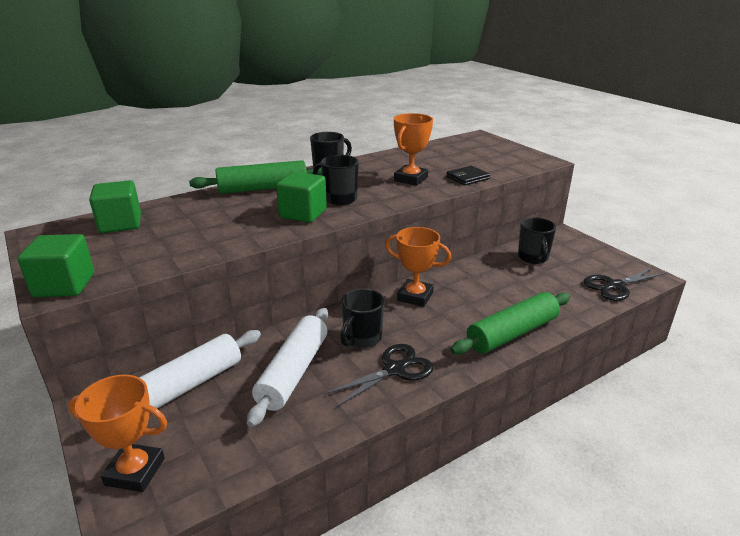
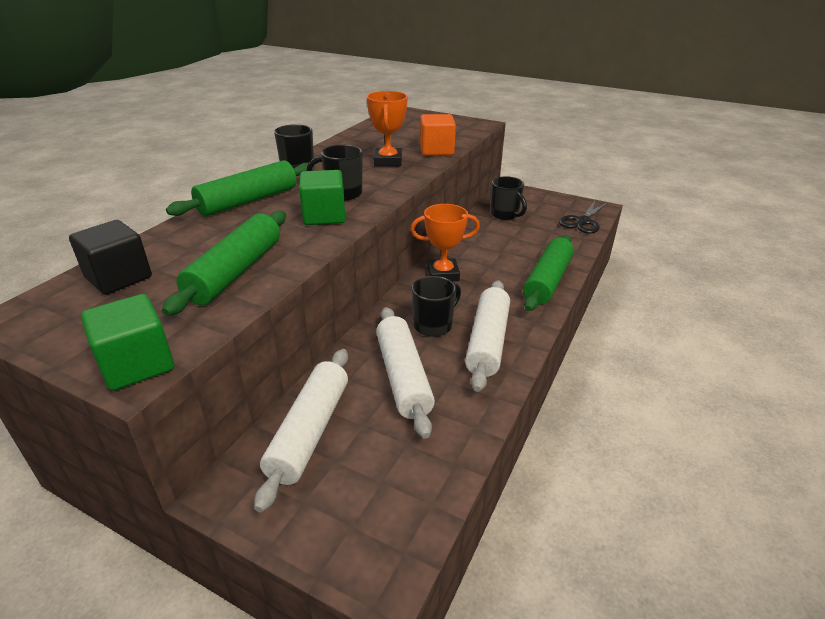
camera: 30 degrees left, 5 degrees up
(120, 224) = (119, 278): green cube -> black cube
(135, 471) = (344, 532): orange trophy -> none
(192, 240) = (236, 272): none -> green rolling pin
(361, 338) = (434, 325): black mug -> black mug turned 135 degrees counterclockwise
(395, 369) = (488, 341): black scissors -> white rolling pin
(467, 178) = (436, 150): black wallet -> orange cube

